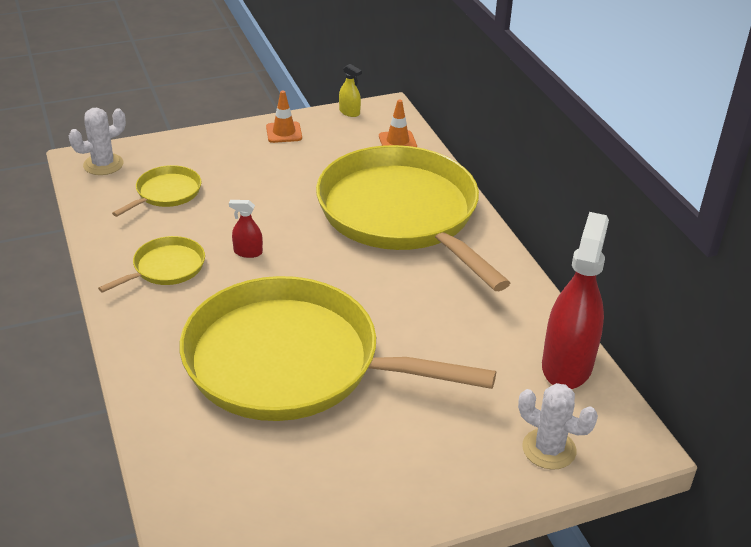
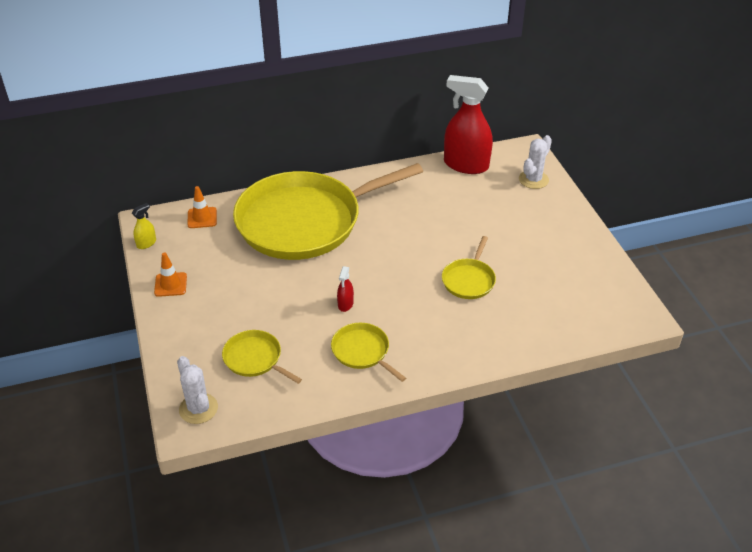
camera: 85 degrees left, 5 degrees up
(292, 362) = (469, 280): yellow pan -> yellow pan, size x0.41

